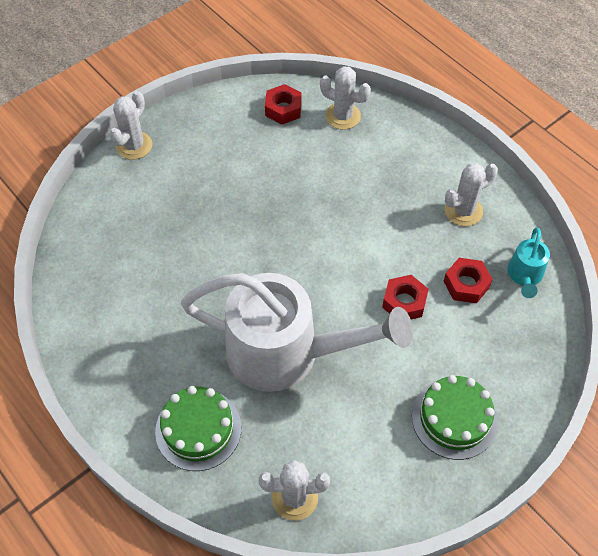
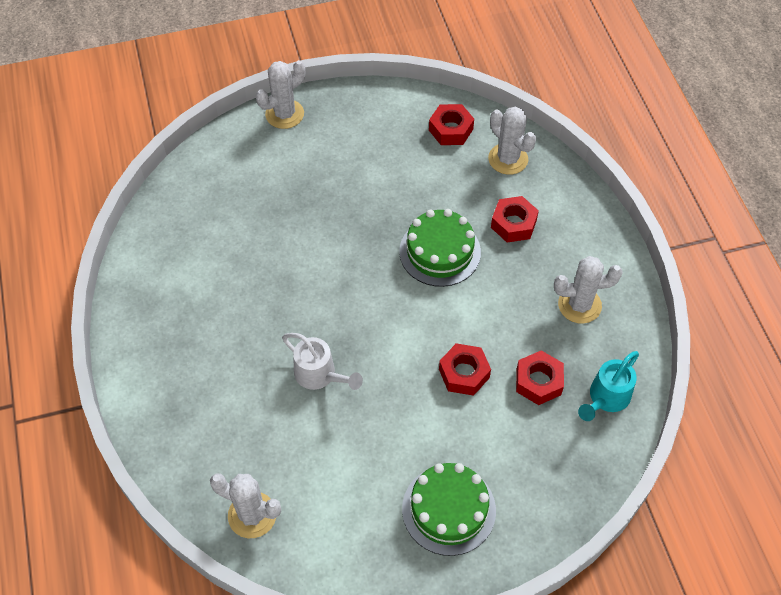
camera: 25 degrees right, 0 degrees up
(198, 429) = (199, 411): green cake -> green cake (440, 252)
(286, 353) = (320, 375): white watering can -> white watering can, size x0.42
(376, 166) = (513, 224): none -> red nut

